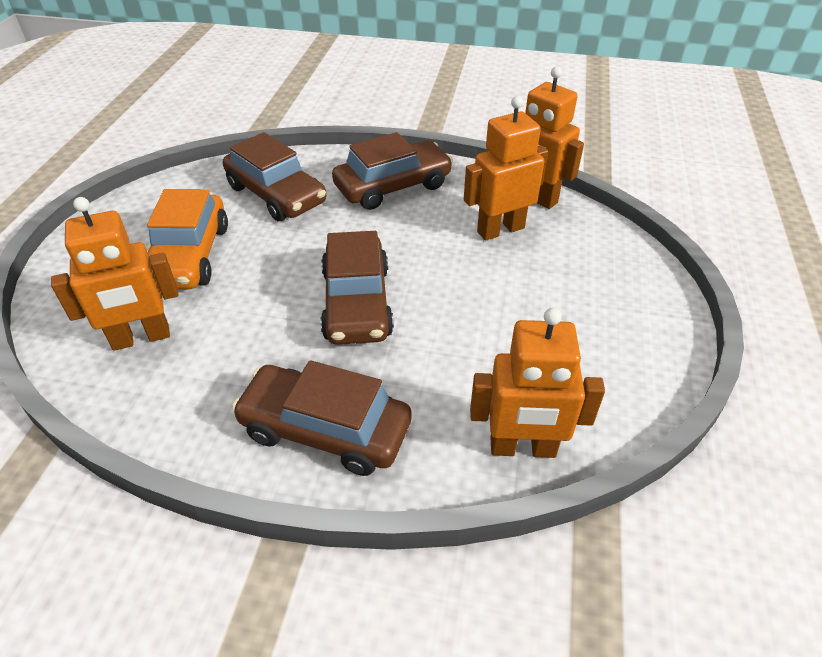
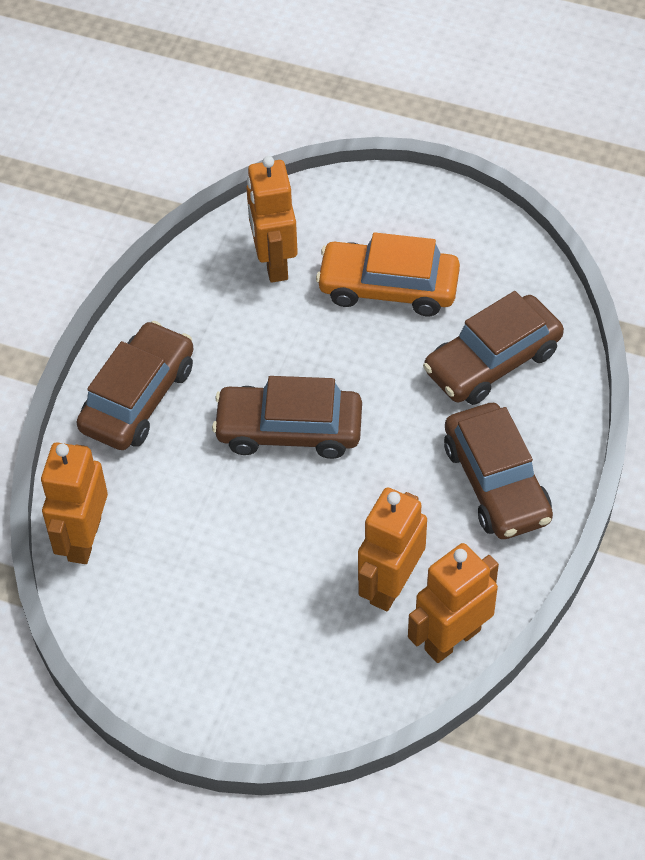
camera: 100 degrees right, 10 degrees up
(500, 230) = (390, 585): orange robot -> orange robot turned 135 degrees counterclockwise

